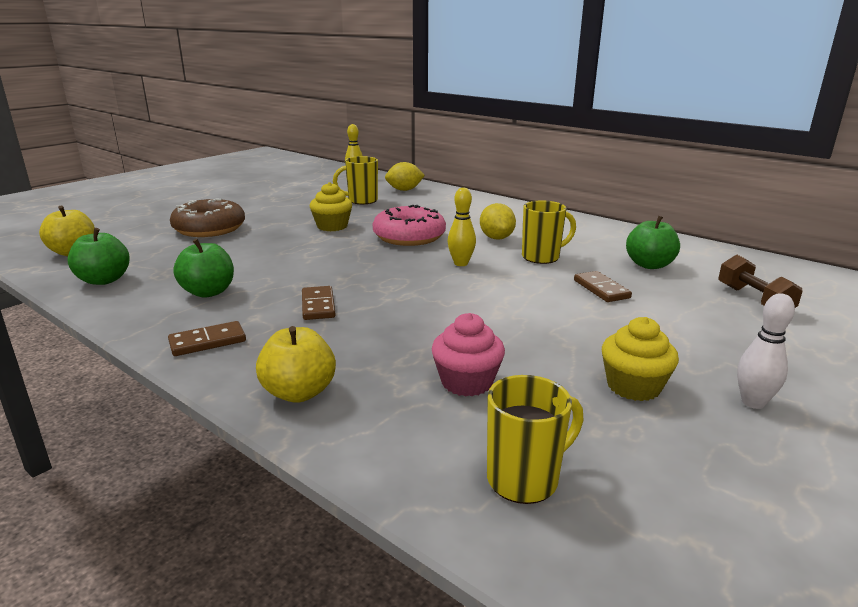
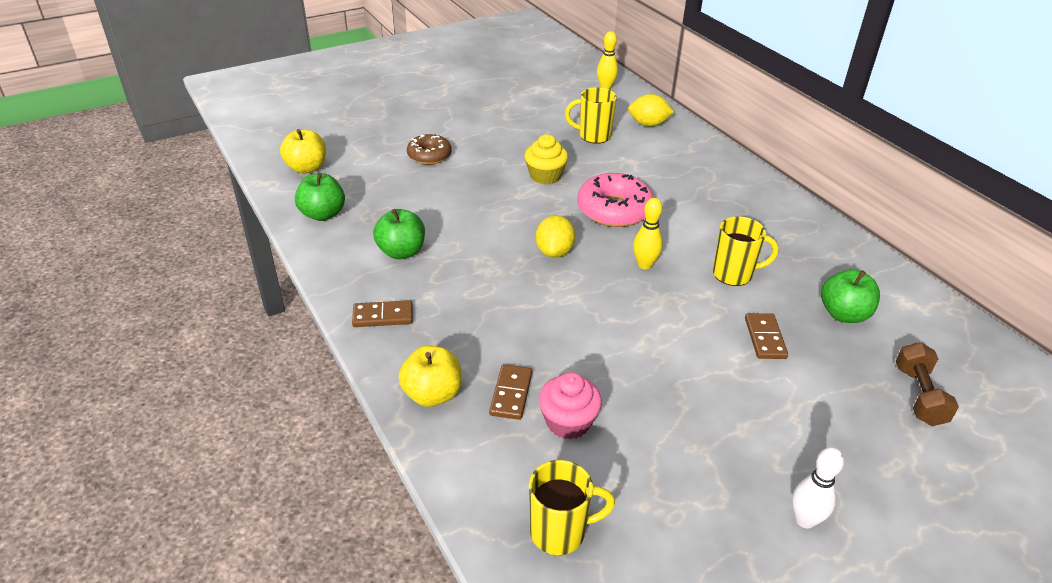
camera: 20 degrees right, 15 degrees up
(209, 229) = (429, 155): brown donut -> brown donut, size x0.64
(318, 305) = (486, 293): brown domino -> brown domino (511, 394)
(496, 238) = (704, 232): yellow lemon -> yellow lemon (554, 252)
(633, 386) = (709, 469): yellow cupcake -> none

